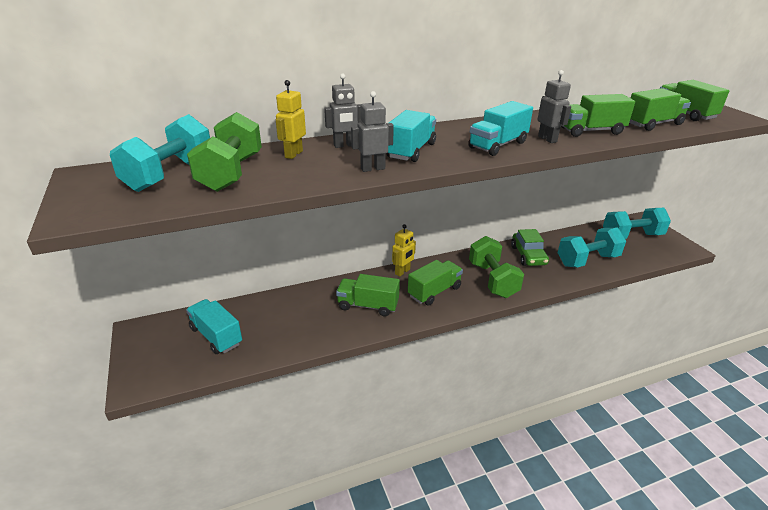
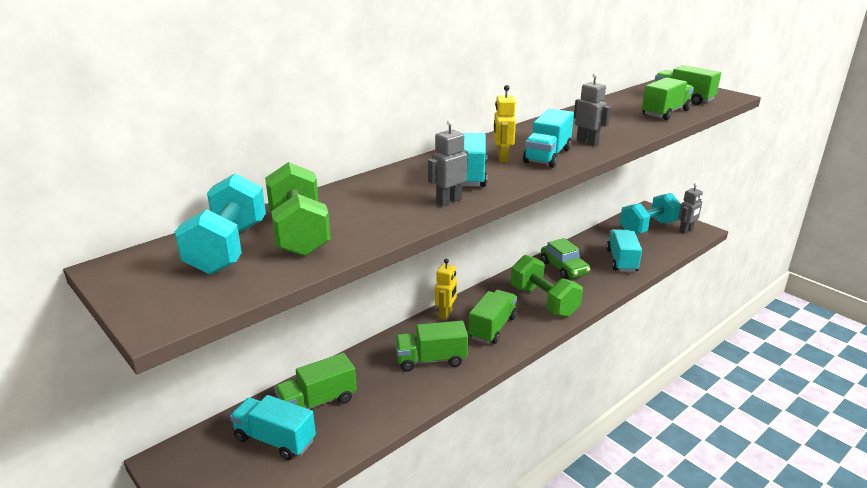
camera: 20 degrees left, 5 degrees down
(293, 154) = (348, 200): yellow robot -> yellow robot (502, 158)
(345, 145) = (395, 181): grey robot -> grey robot (686, 230)
(587, 260) = (621, 260): turquoise dumbbell -> turquoise truck
(591, 131) = (618, 128): green truck -> green truck (317, 402)

